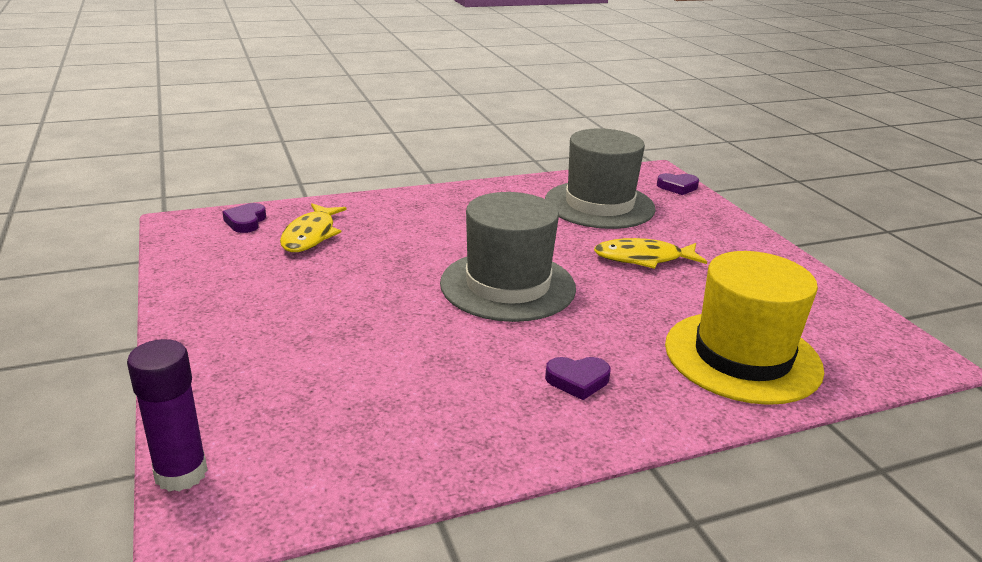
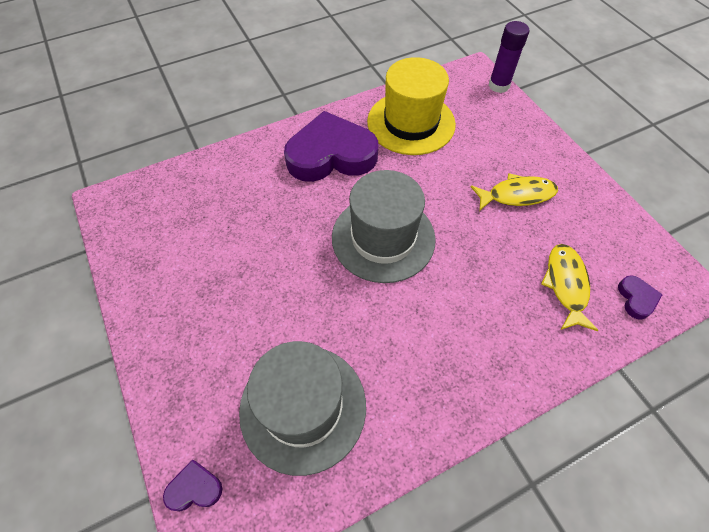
camera: 175 degrees right, 30 degrees up
(577, 380) = (331, 155): purple heart -> purple heart, size x2.49
(643, 258) = (271, 296): yellow fish -> yellow fish (517, 195)
(742, 356) = (227, 186): yellow hat -> yellow hat (411, 123)

